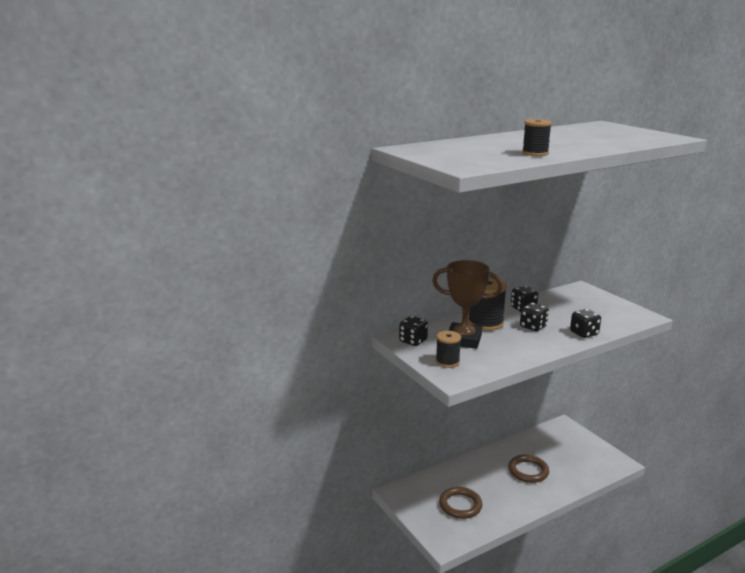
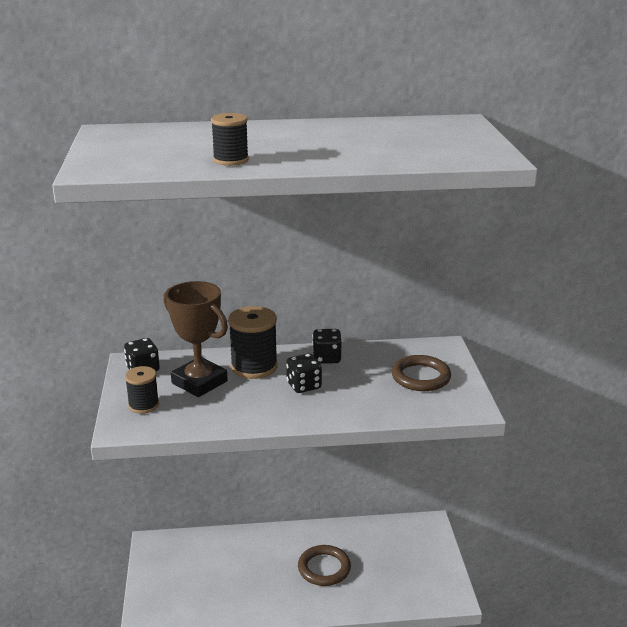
camera: 25 degrees right, 5 degrees up
(460, 505) = (205, 582): brown ring -> brown ring (420, 377)
(584, 333) = (354, 411): black dice -> none

